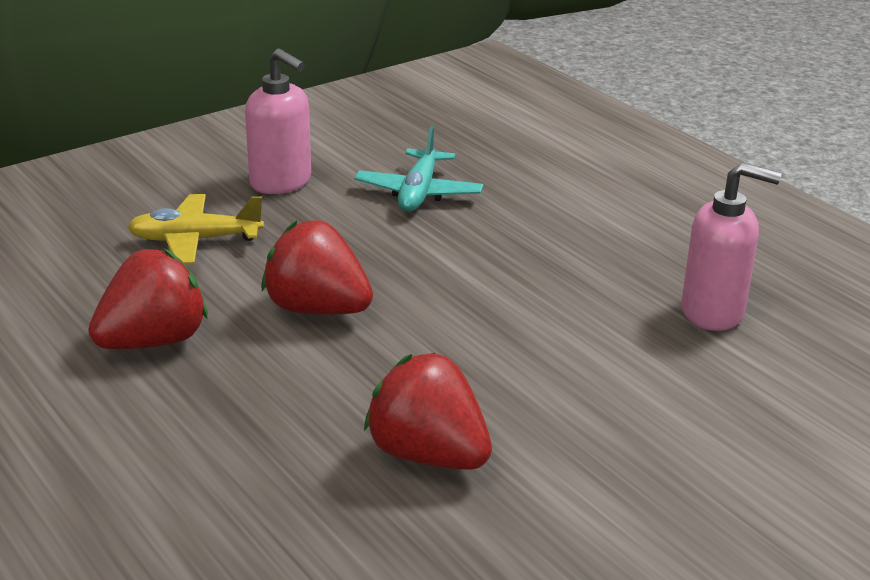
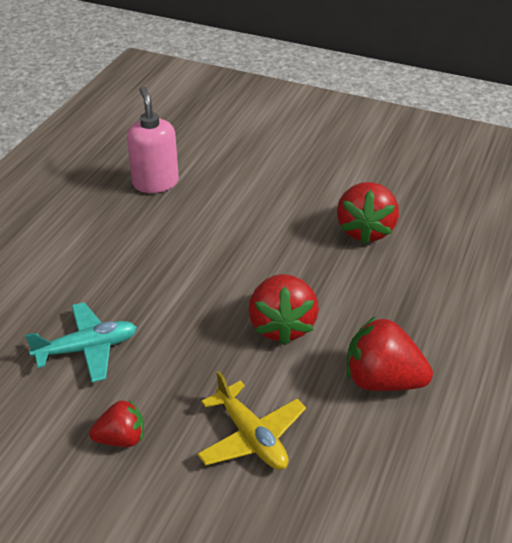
camera: 120 degrees left, 10 degrees up
(281, 182) = (121, 438): pink soap dispenser -> red strawberry

